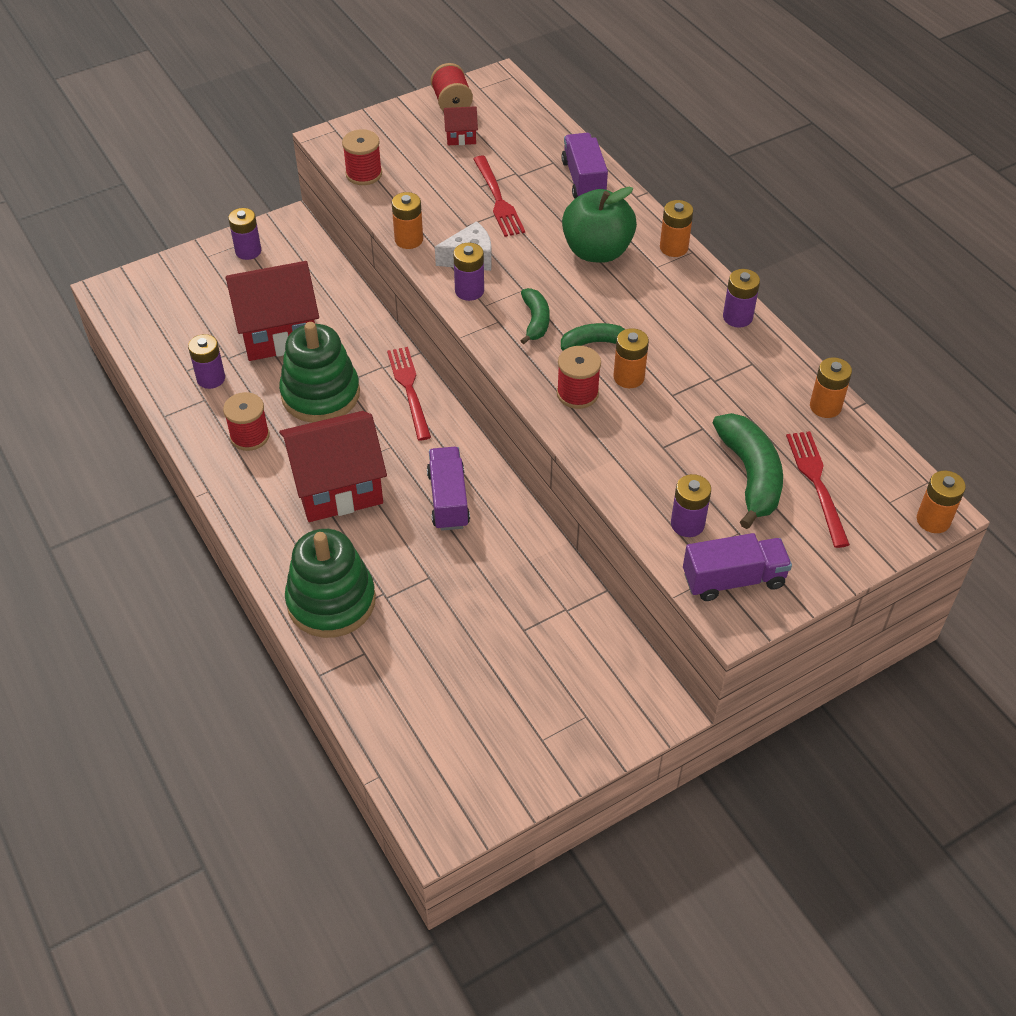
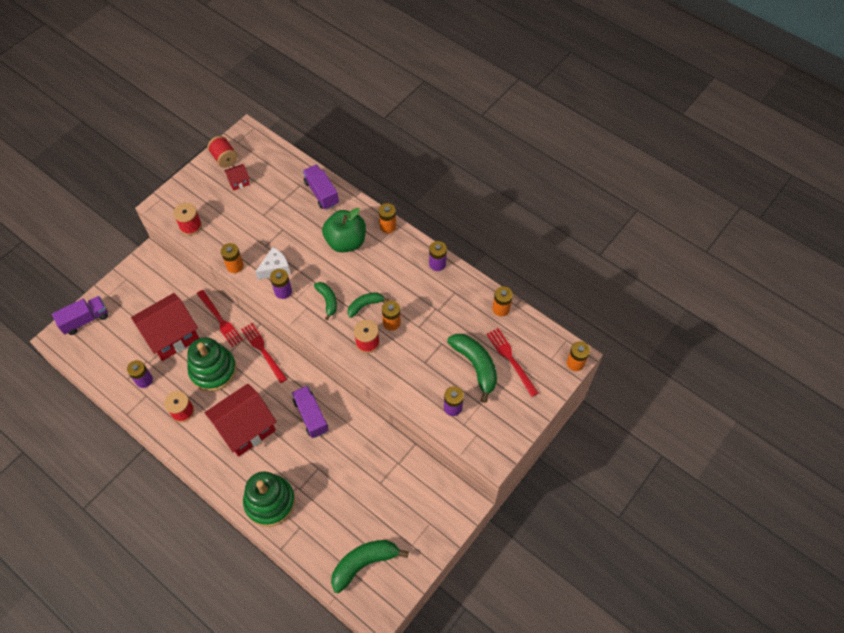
camera: 20 degrees left, 10 degrees up
(248, 251) = (131, 284): purple battery -> none
(449, 741) = (364, 563): none -> green banana
(498, 199) = (277, 221): red fork -> red fork (220, 320)
(733, 579) = (487, 434): purple truck -> purple truck (85, 320)

